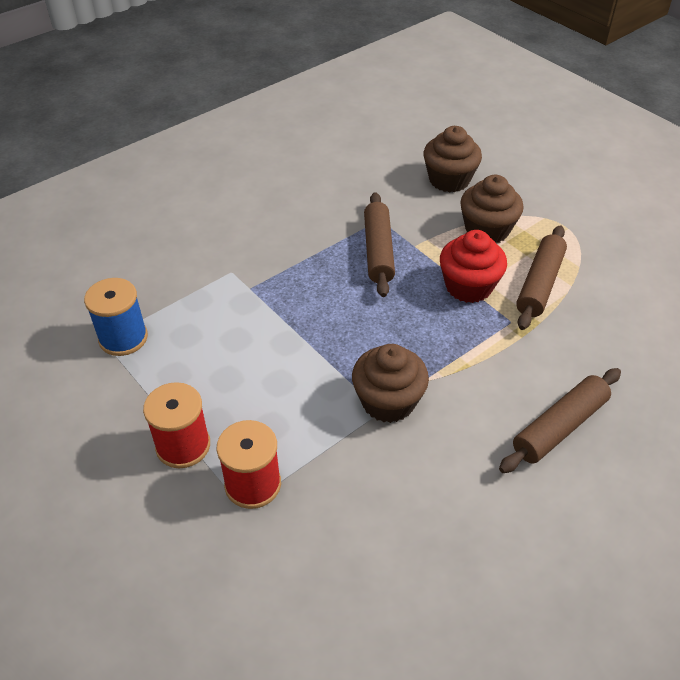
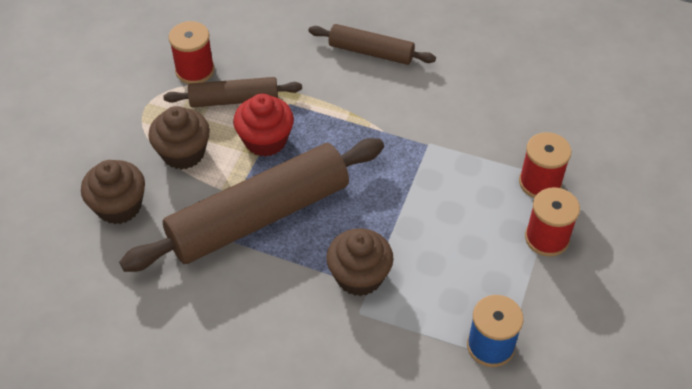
camera: 120 degrees left, 5 degrees up
(378, 251) = (259, 217): brown rolling pin -> brown rolling pin, size x1.92
(388, 401) = (417, 142): brown cupcake -> brown cupcake (359, 276)
(599, 271) = (195, 70): none -> red spool

